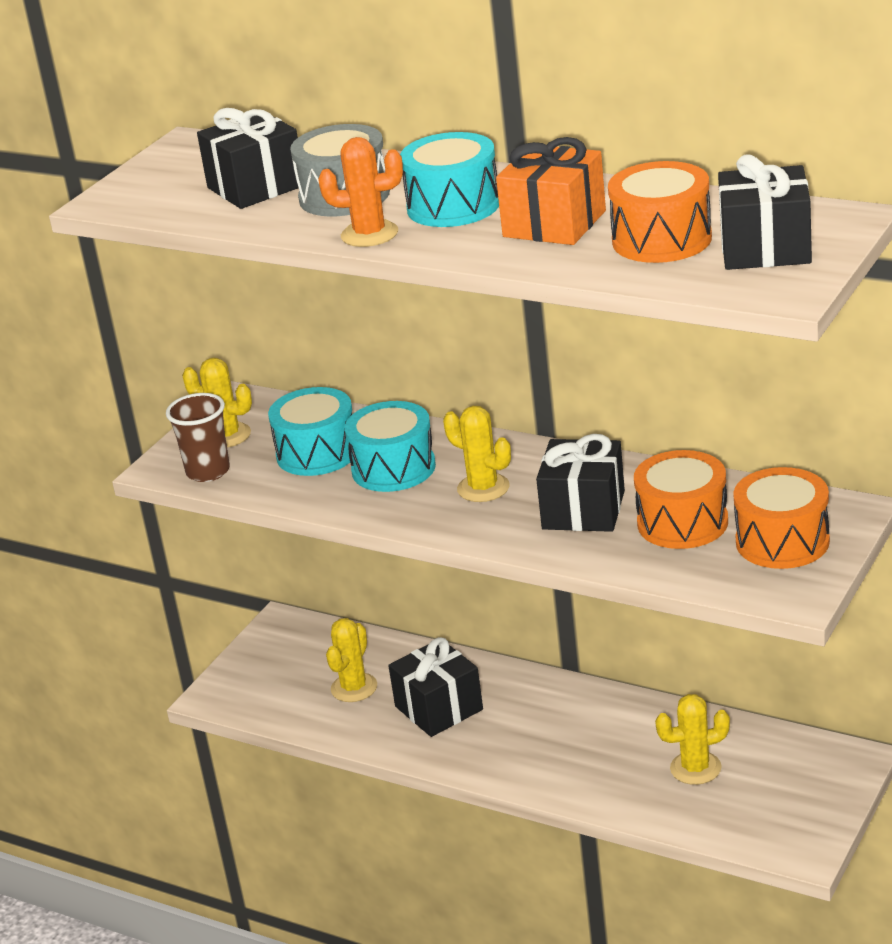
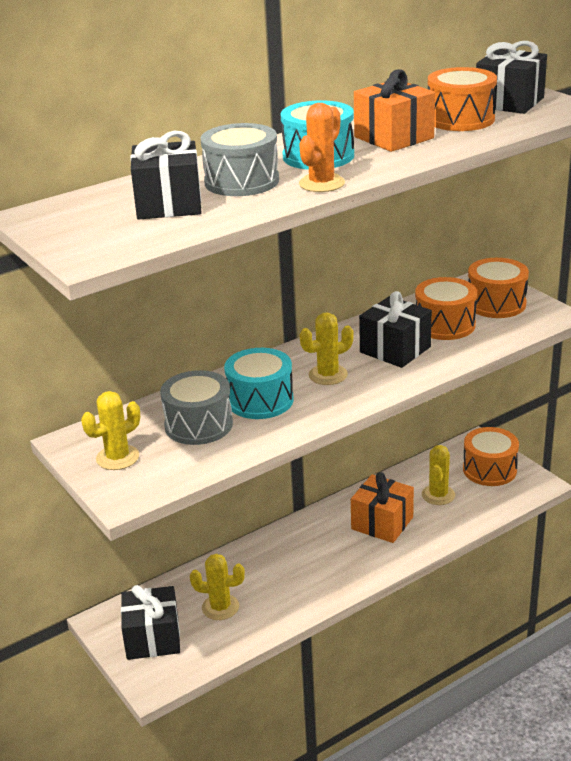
camera: 65 degrees left, 0 degrees up
(208, 471) = (160, 477): brown cup -> none
(317, 453) = (198, 425): turquoise drum -> grey drum
(354, 688) = (220, 607): yellow cactus -> yellow cactus turned 45 degrees counterclockwise
(439, 708) = (283, 575): black gift -> black gift (153, 638)
(596, 744) = (382, 523): none -> orange gift
(796, 793) = (489, 470): none -> orange drum

